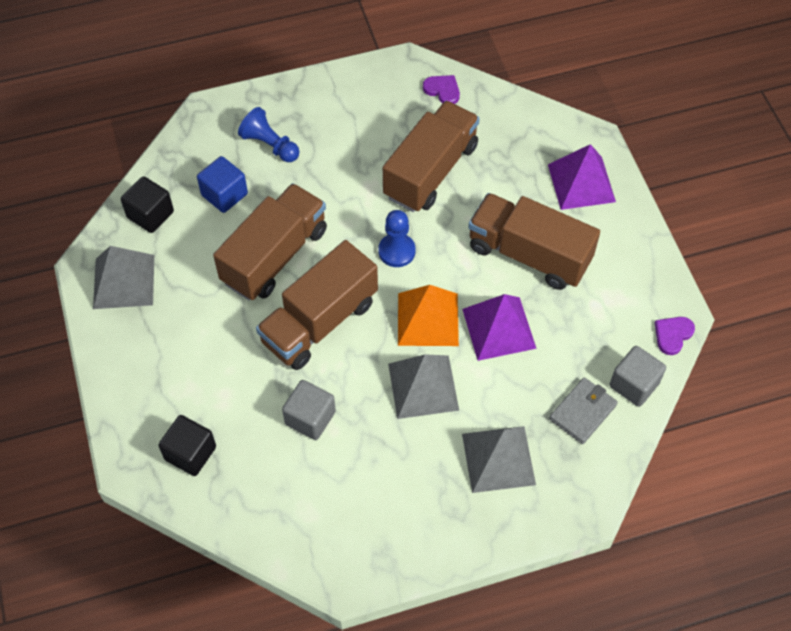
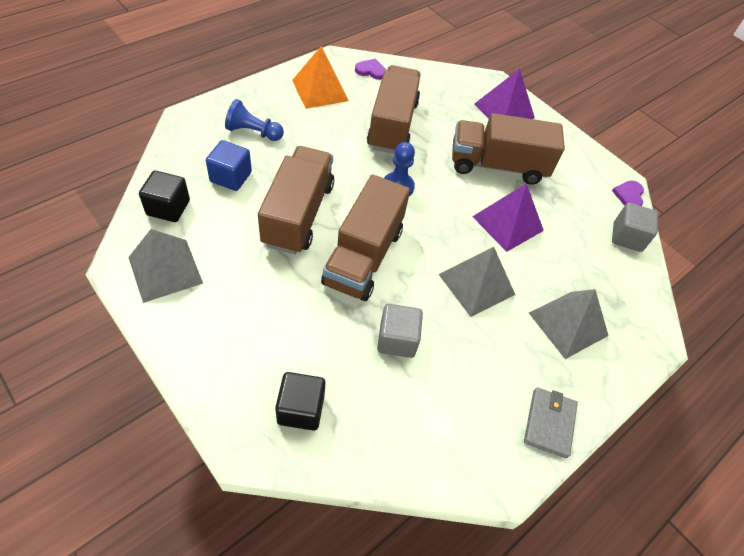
camera: 30 degrees left, 5 degrees down
(428, 319) = (450, 231): orange pyramid -> orange pyramid (320, 90)
(583, 412) = (605, 268): grey wallet -> grey wallet (549, 423)

